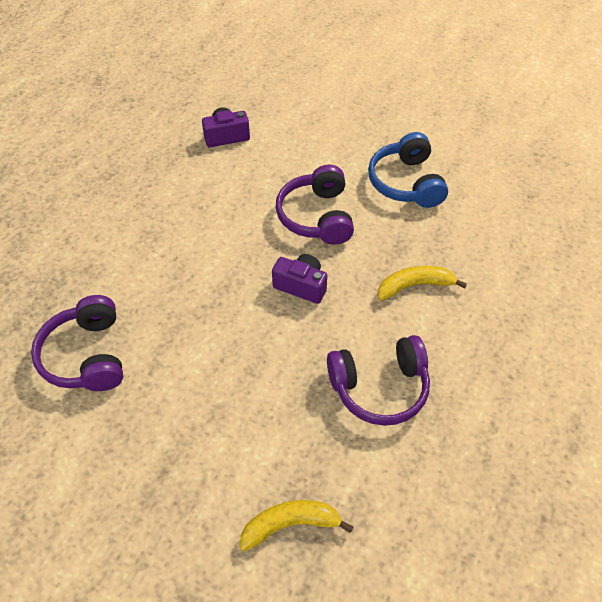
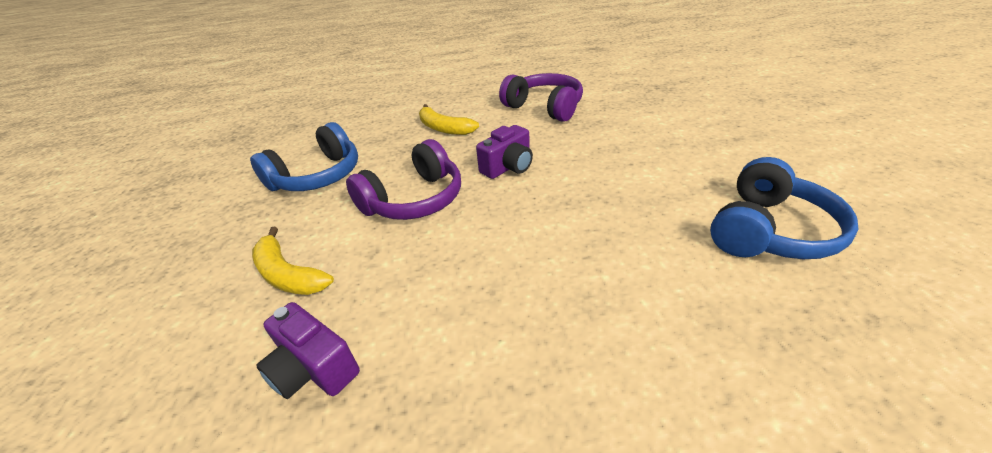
camera: 125 degrees left, 15 degrees down
(87, 355) = (768, 230): purple headphones -> blue headphones
(290, 524) = (667, 94): yellow banana -> yellow banana (288, 274)
(301, 286) = (508, 167): purple camera -> purple camera turned 120 degrees counterclockwise

